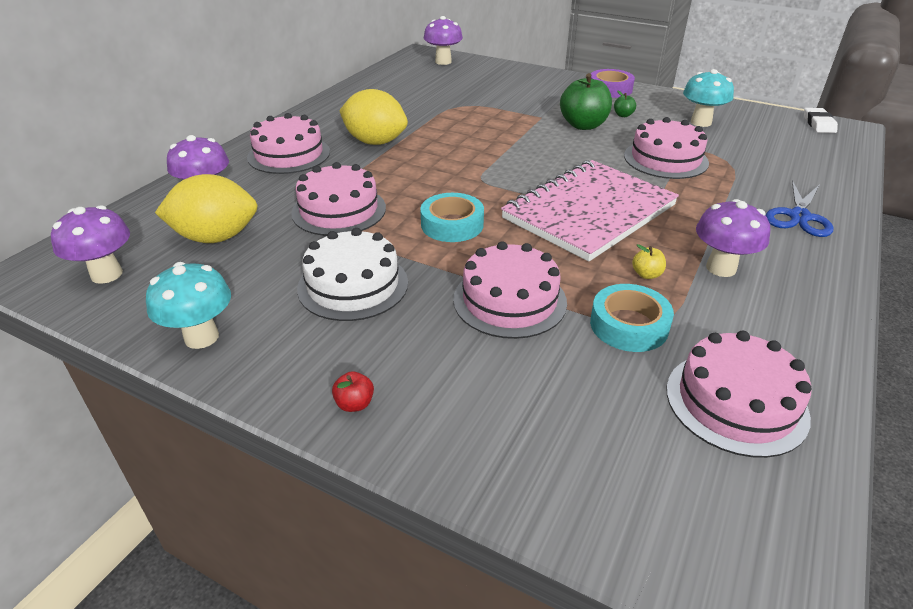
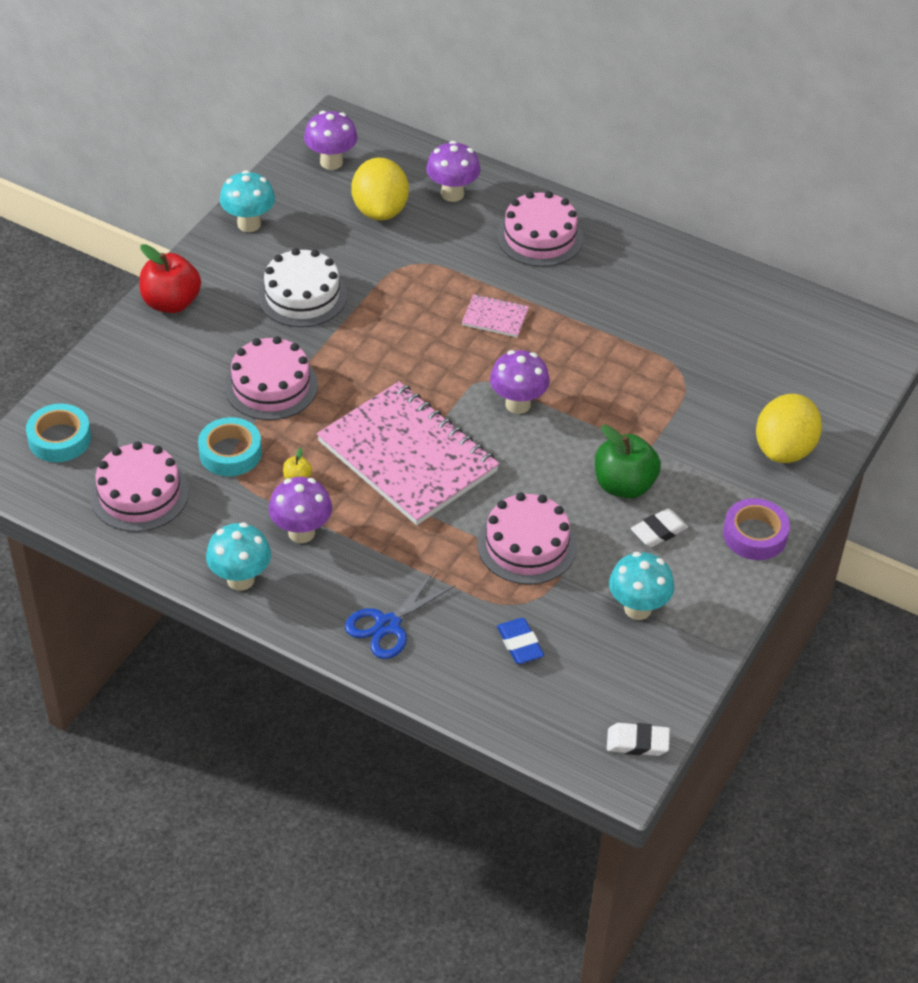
camera: 90 degrees right, 10 degrees up
(339, 210) = (421, 280): pink cake -> none
(354, 404) = (171, 303): red apple -> red apple, size x2.26
(375, 142) = (571, 300): yellow lemon -> yellow lemon (784, 449)
(396, 173) = (495, 317): none -> pink notebook
(443, 62) = (851, 362): purple mushroom -> purple mushroom (518, 404)
(452, 224) = (390, 356): turquoise tape -> turquoise tape (59, 439)
(623, 115) = (659, 531): green apple -> white eraser
(769, 161) = (520, 644): none -> blue eraser
(799, 216) = (388, 625): blue scissors -> blue scissors turned 75 degrees counterclockwise
(813, 305) = (240, 579): none -> turquoise mushroom

